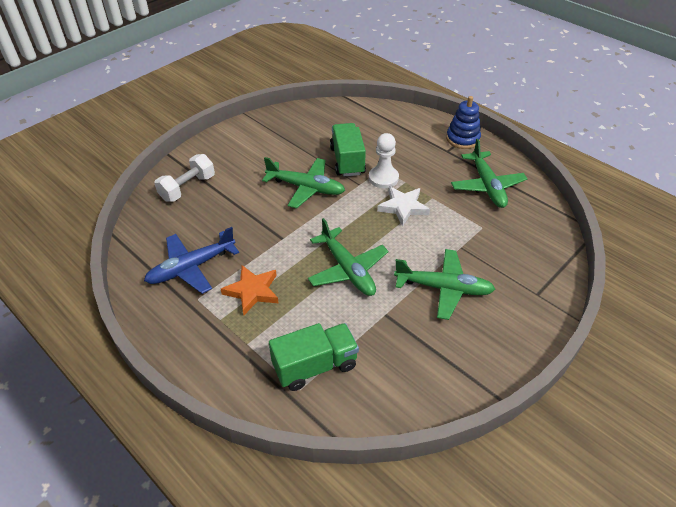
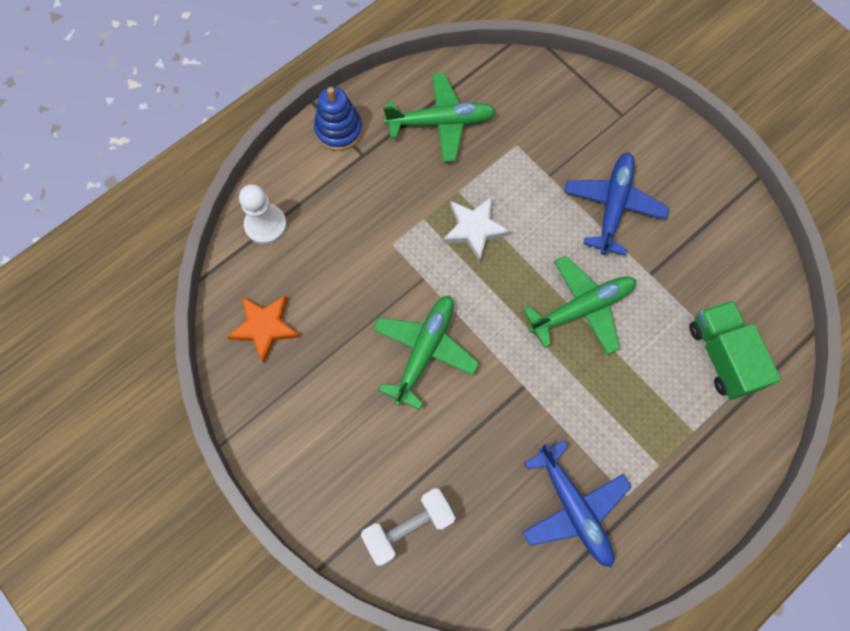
camera: 85 degrees left, 25 degrees up
(187, 188) = (408, 527): white dumbbell -> white dumbbell turned 75 degrees counterclockwise
(252, 291) = (615, 425): orange star -> orange star (265, 327)
(347, 161) = (370, 289): green truck -> none
(383, 178) = (413, 245): white pawn -> white pawn (266, 225)
(443, 288) = (613, 207): green plane -> blue plane

